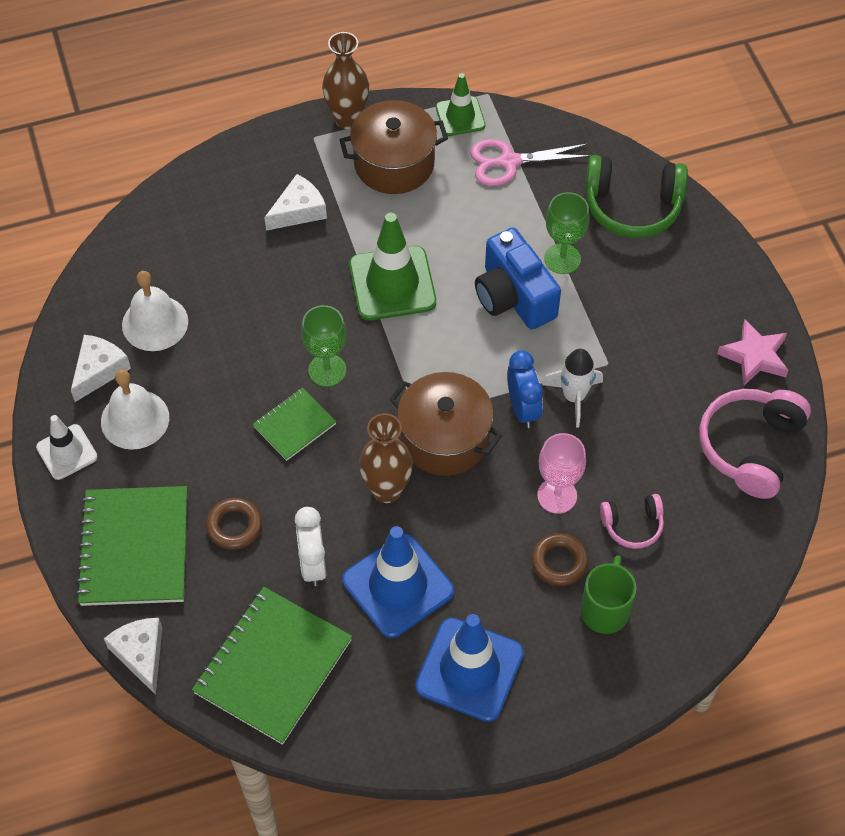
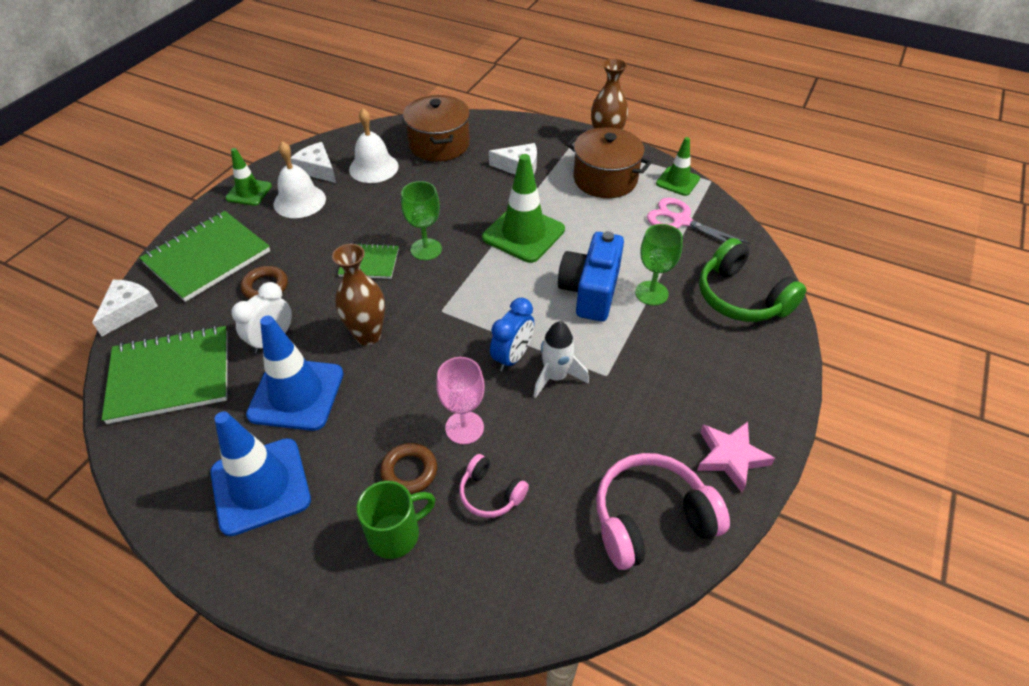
camera: 45 degrees right, 10 degrees down
(67, 452) = (249, 192): white traffic cone -> green traffic cone
(99, 370) = (317, 169): white cheese -> white cheese turned 120 degrees counterclockwise
(444, 438) = (441, 335): brown pot -> brown pot (439, 144)

